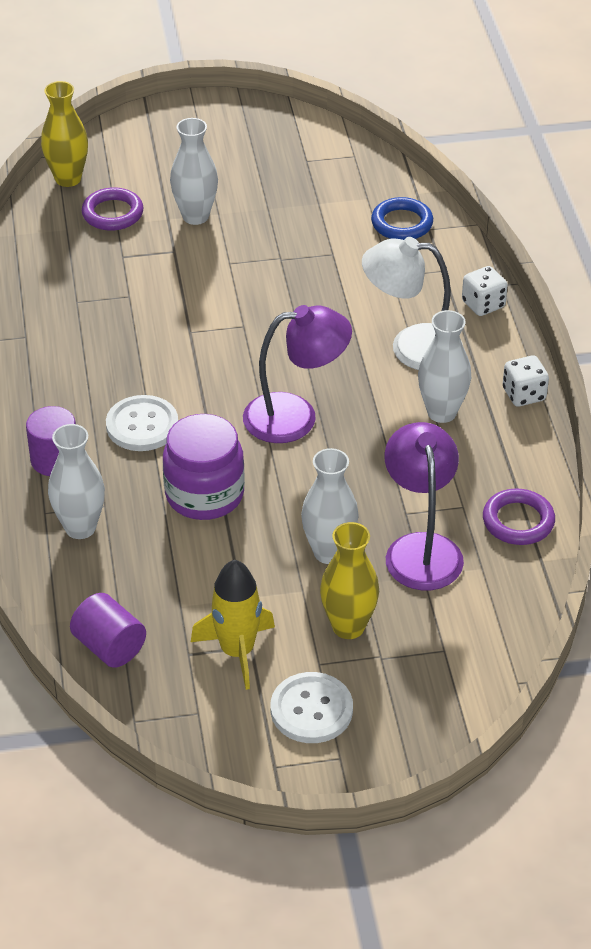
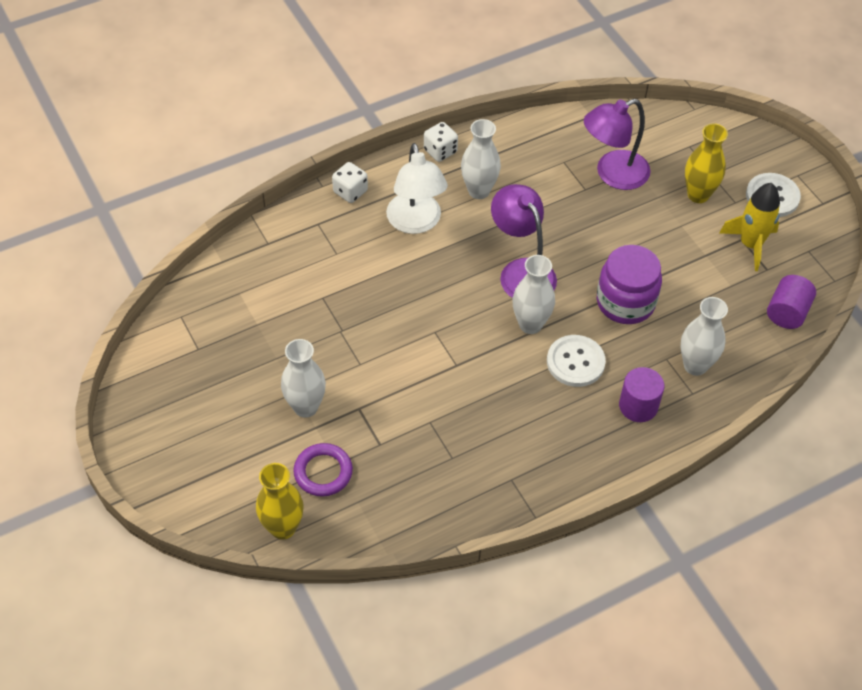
camera: 110 degrees left, 10 degrees up
(329, 552) = (641, 220): white vase -> white vase (530, 324)
(402, 223) = (267, 262): blue ring -> none
(518, 521) = (563, 132): purple ring -> none

